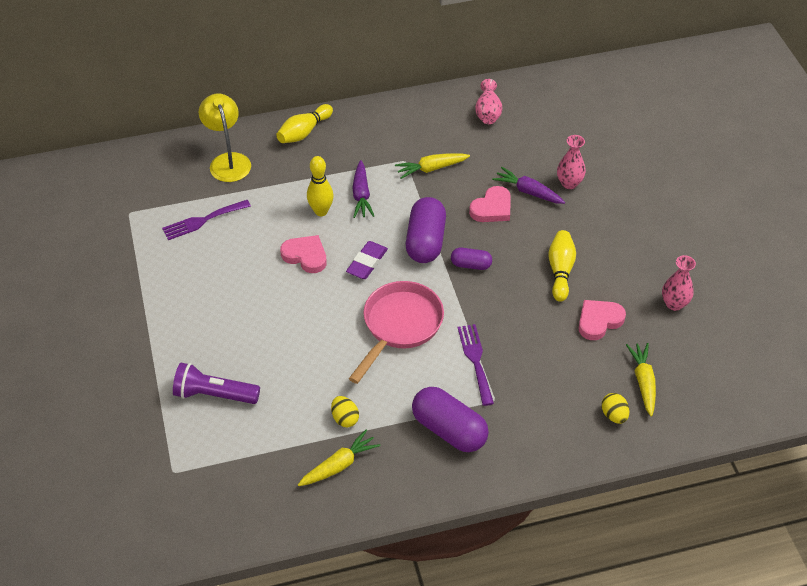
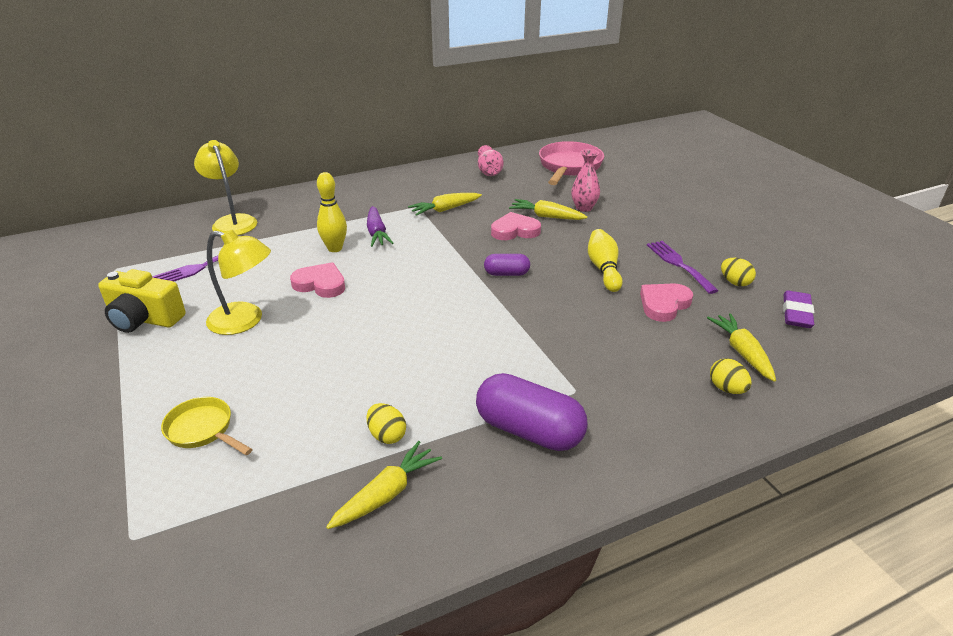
camera: 10 degrees left, 15 degrees down
(161, 277) = (144, 319): none -> yellow camera
(214, 394) = (203, 430): purple flashlight -> yellow pan
(242, 291) = (245, 321): none -> yellow lamp
(304, 132) = (312, 196): yellow bowling pin -> none
(367, 263) = (391, 283): purple eraser -> purple eraser (796, 313)
(399, 326) = (440, 333): pink pan -> pink pan (569, 167)
(425, 241) = (452, 260): purple capsule -> none
(475, 360) = (539, 354): purple fork -> purple fork (678, 264)
(492, 208) = (515, 231): pink heart -> pink heart turned 135 degrees counterclockwise
(528, 191) = (546, 216): purple carrot -> yellow carrot
(674, 304) = (735, 282): pink vase -> yellow egg

